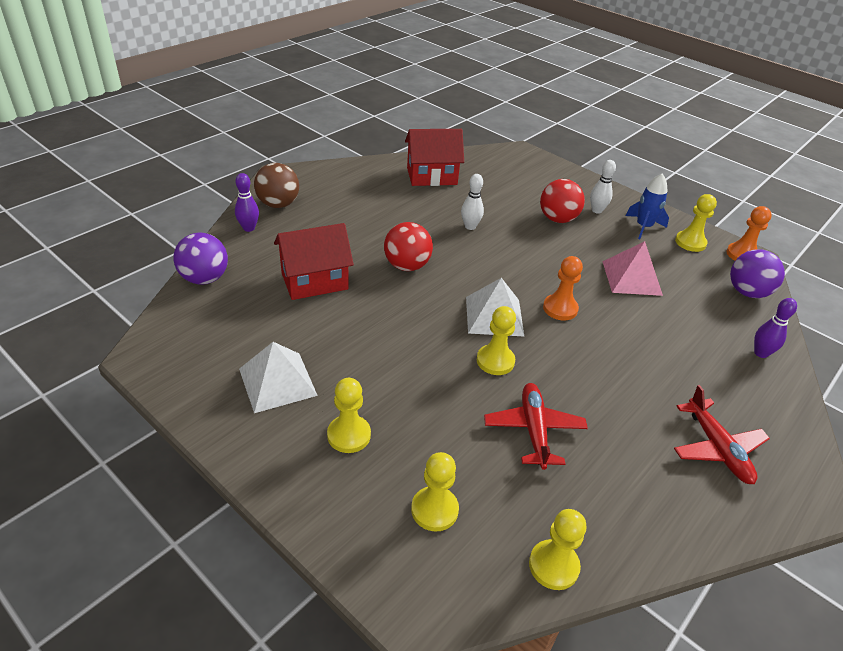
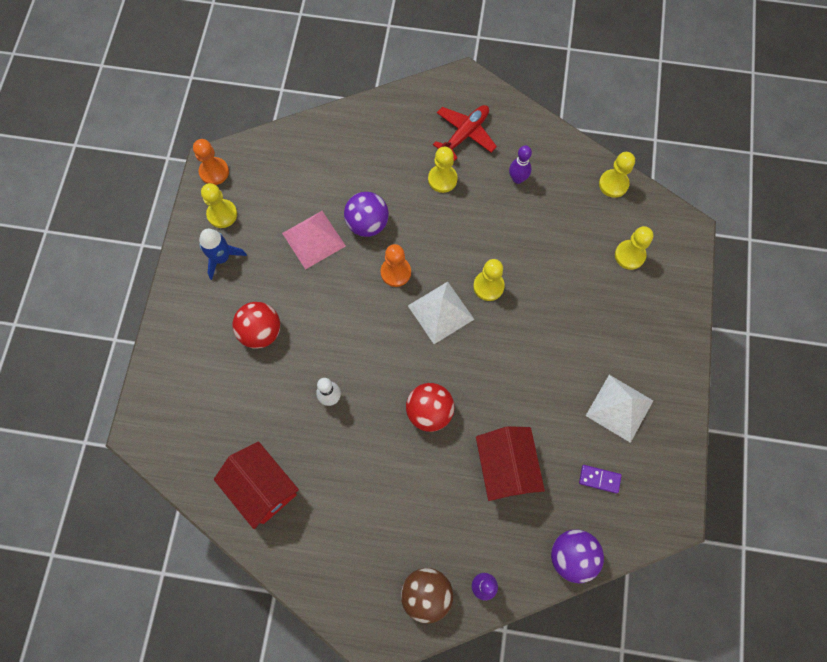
camera: 120 degrees left, 30 degrees up
(236, 328) = (599, 479): none -> purple domino
(314, 281) = (505, 467): red house -> red house turned 45 degrees clockwise
(349, 435) = (621, 333): yellow pawn -> yellow pawn (442, 179)
(534, 430) = (531, 234): red plane -> none
(597, 210) = (219, 306): white bowling pin -> none
(747, 292) = (272, 156): purple ball -> purple ball (367, 224)
(761, 353) = (347, 131): purple bowling pin -> purple bowling pin (517, 179)

